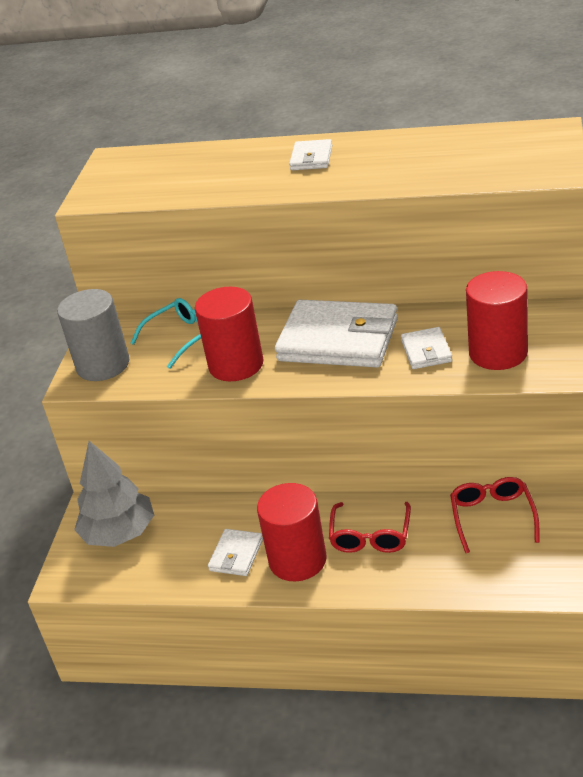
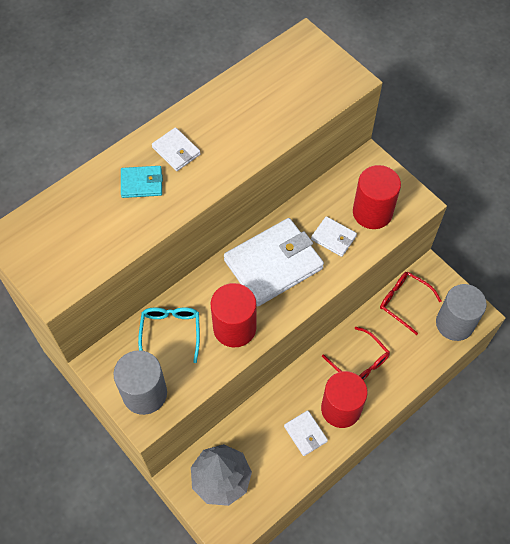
camera: 55 degrees left, 25 degrees up
(252, 166) = (142, 183): none -> turquoise wallet
(527, 574) = (454, 323): none -> grey cylinder

